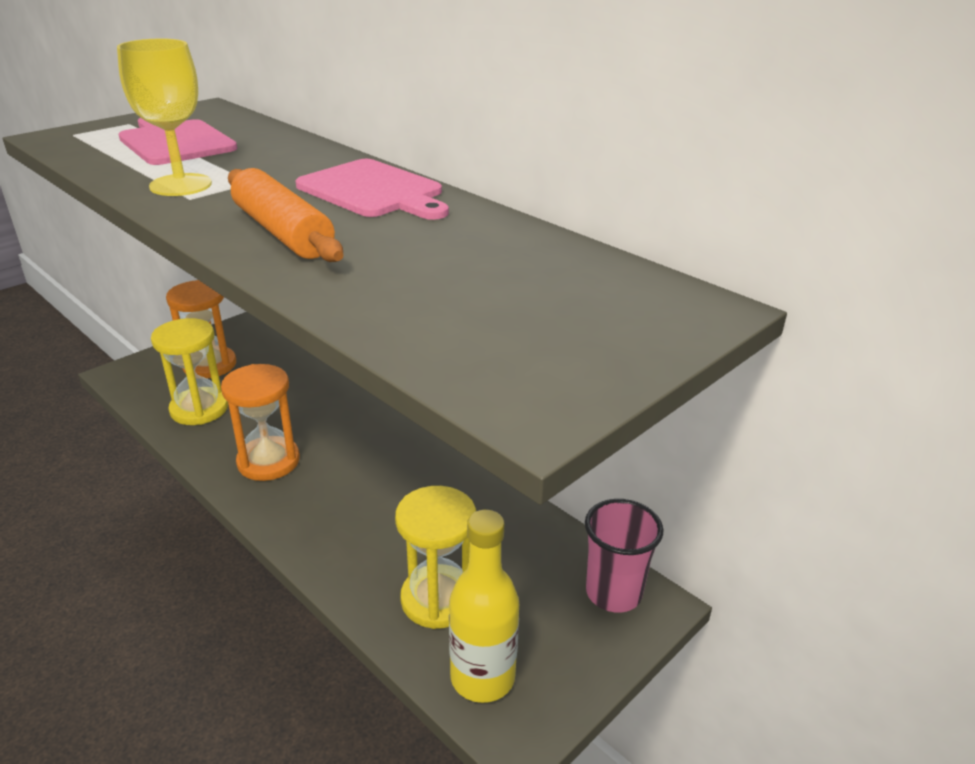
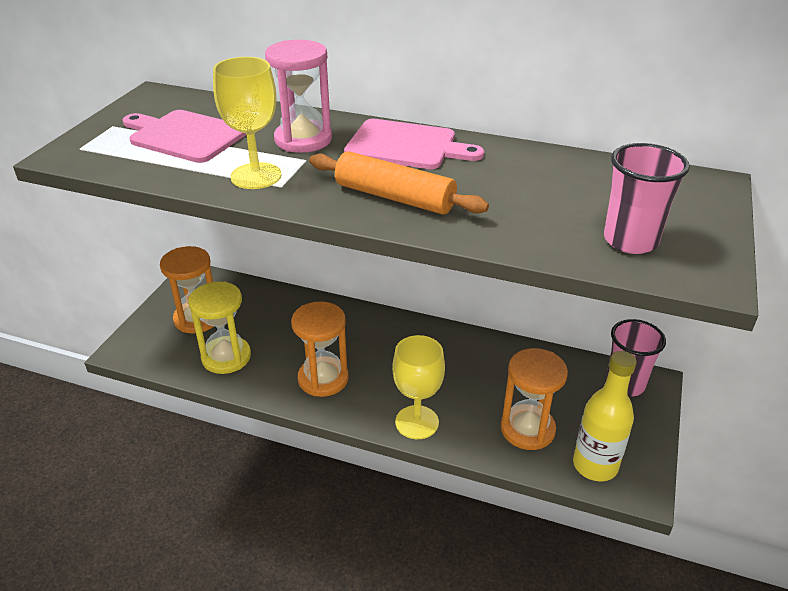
camera: 25 degrees left, 5 degrees up
(277, 165) = (303, 140): none -> pink hourglass
(320, 542) = (417, 422): none -> yellow goblet
(438, 599) = (527, 429): yellow hourglass -> orange hourglass
(490, 341) = (630, 241): none -> pink cup

